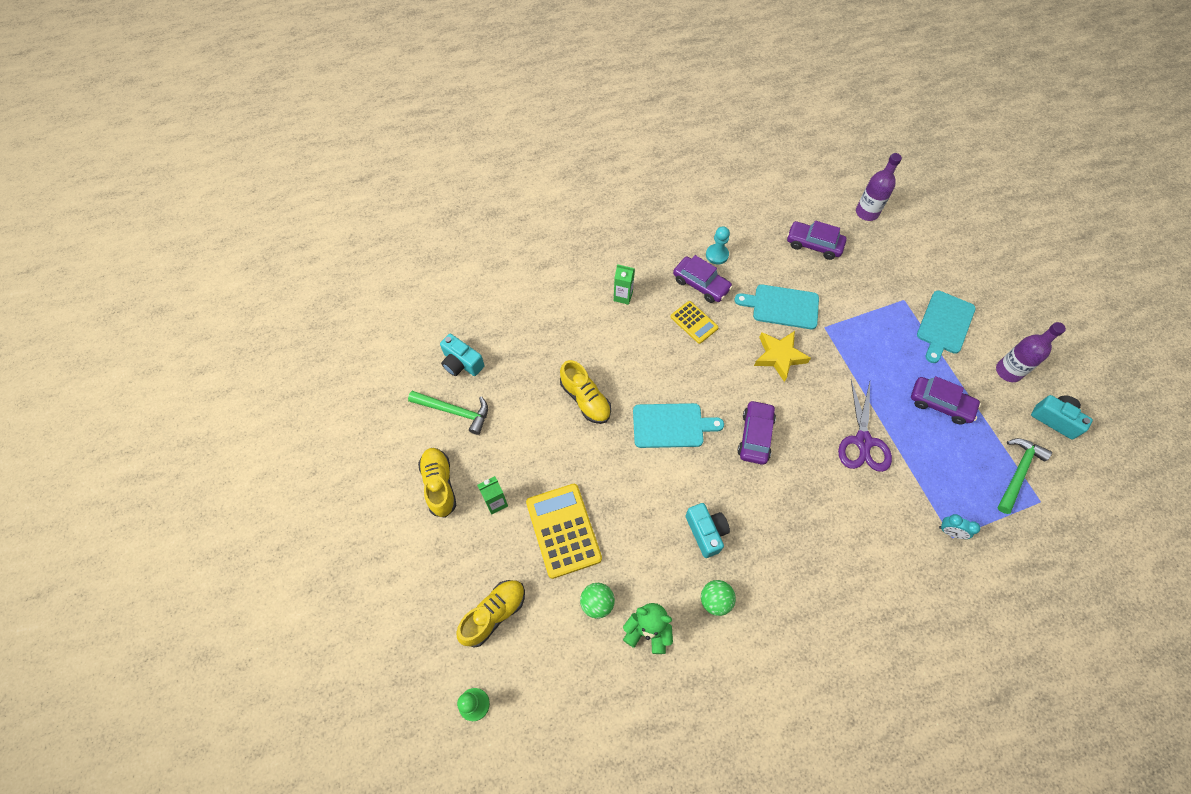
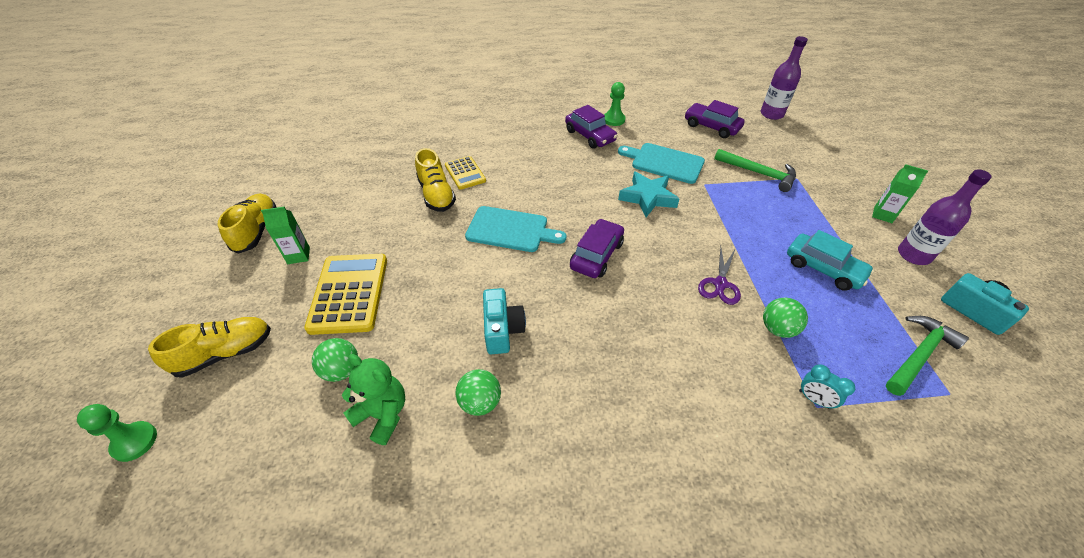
camera: 15 degrees right, 15 degrees down
(454, 412) = (311, 181): green hammer -> green hammer (758, 173)
(461, 363) = (341, 151): turquoise camera -> none
(623, 296) = (513, 132): green carton -> green carton (883, 215)
(694, 322) = (571, 159): yellow calculator -> yellow calculator (465, 173)
(717, 255) = (614, 120): turquoise pawn -> green pawn
(779, 356) = (648, 197): yellow star -> turquoise star
(863, 441) = (720, 284): purple scissors -> purple scissors, size x0.66
(914, 475) = (777, 329): none -> green ball
(940, 404) = (823, 268): purple car -> turquoise car
(944, 324) = (839, 204): turquoise cutting board -> none

